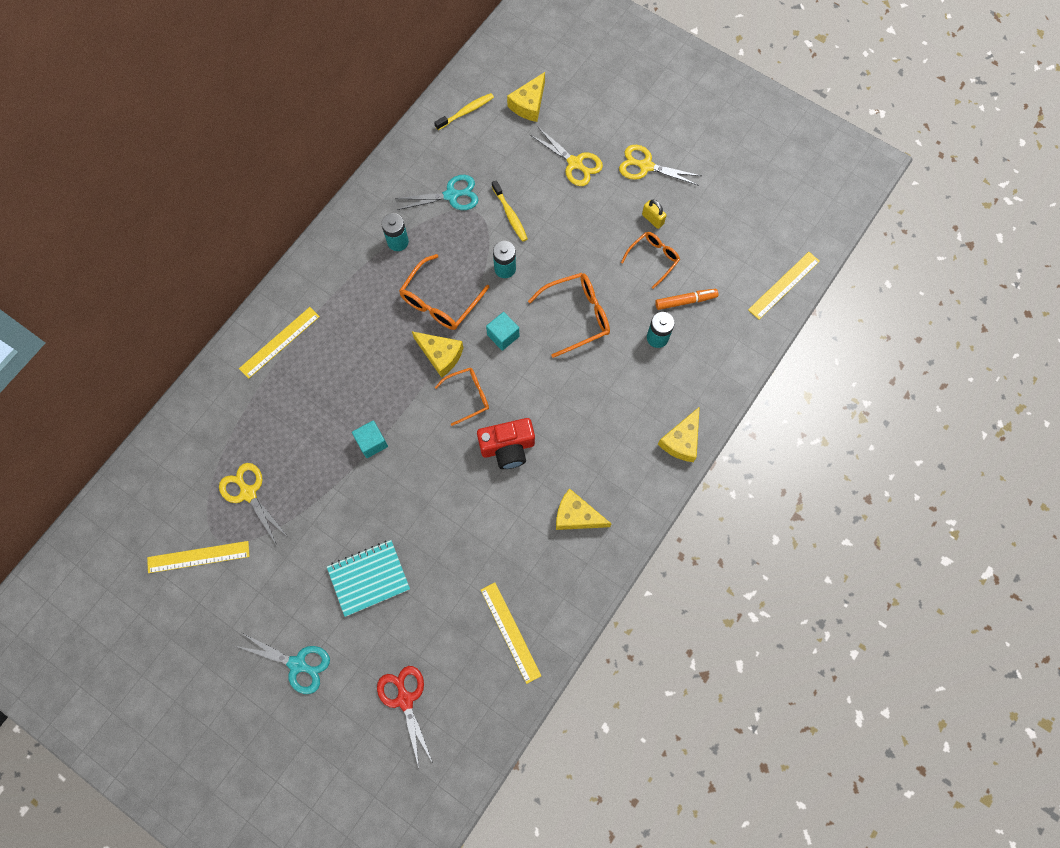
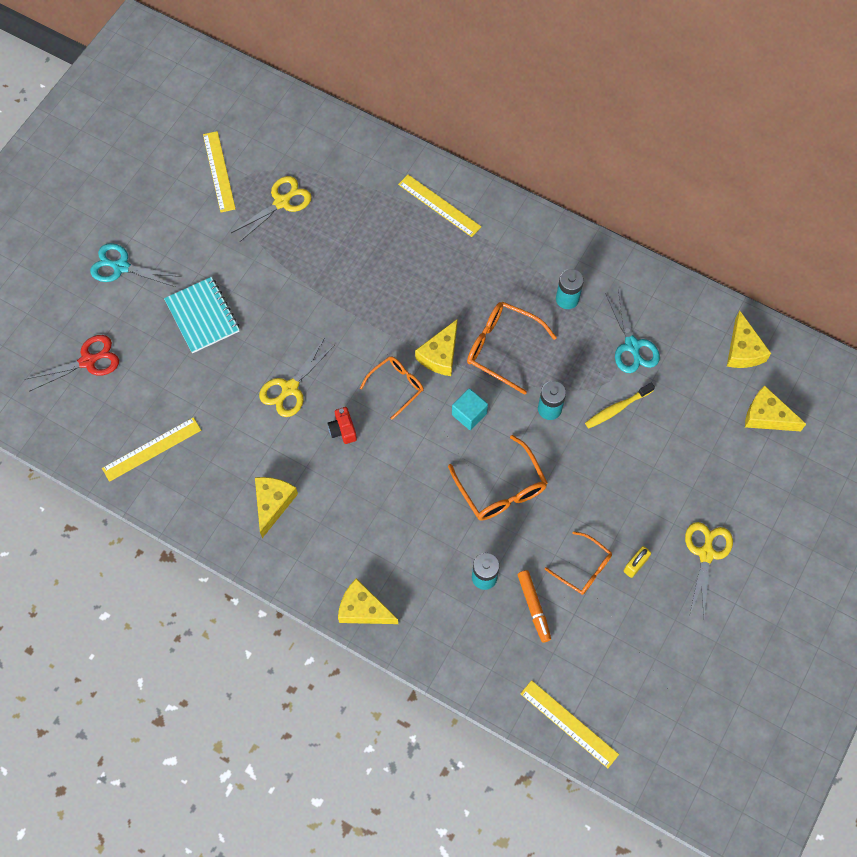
camera: 85 degrees right, 5 degrees down
(298, 664) = (121, 267): turquoise scissors -> turquoise scissors turned 90 degrees clockwise
(372, 442) = (339, 302): turquoise cube -> none
(466, 112) = (743, 350): yellow toothbrush -> yellow cheese
(468, 396) = (396, 386): orange glasses -> orange glasses turned 105 degrees counterclockwise
(507, 447) = (343, 430): red camera -> red camera, size x0.56
(575, 163) = (695, 473): yellow scissors -> yellow scissors (290, 388)

